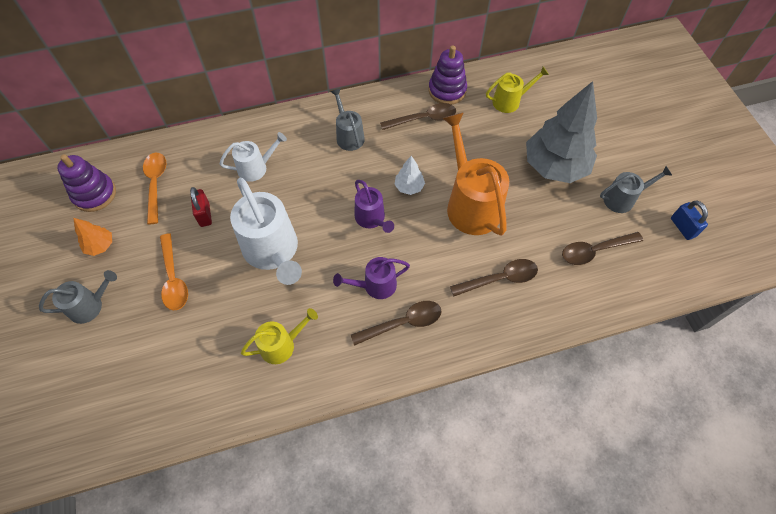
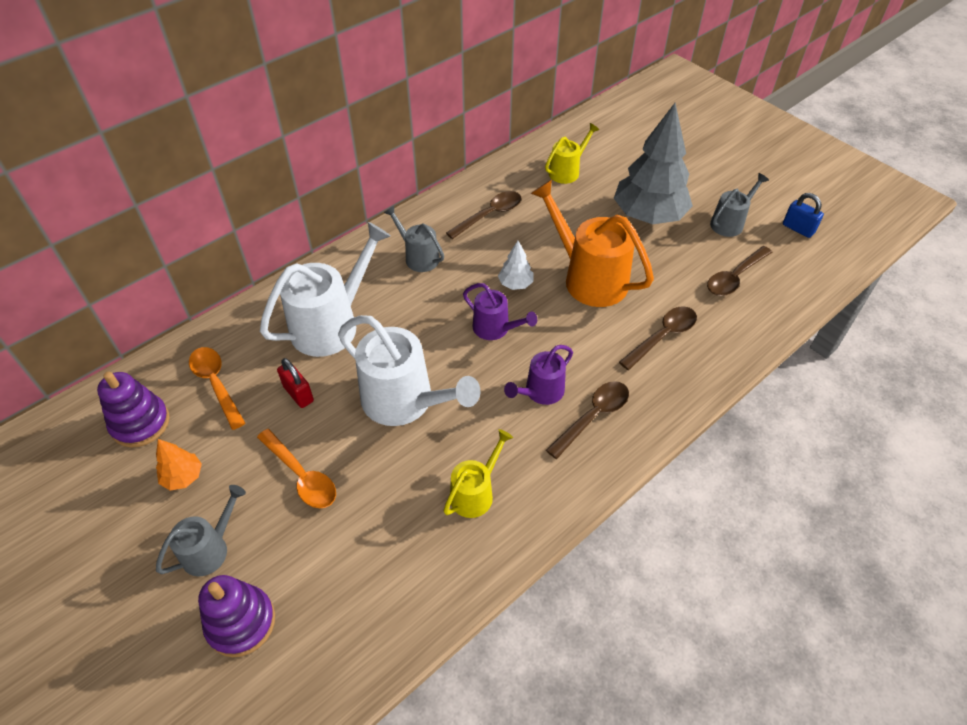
camera: 25 degrees left, 10 degrees down
(256, 168) = (331, 324): white watering can -> white watering can, size x1.82
(447, 90) = (497, 181): purple stacking toy -> purple stacking toy (241, 622)

